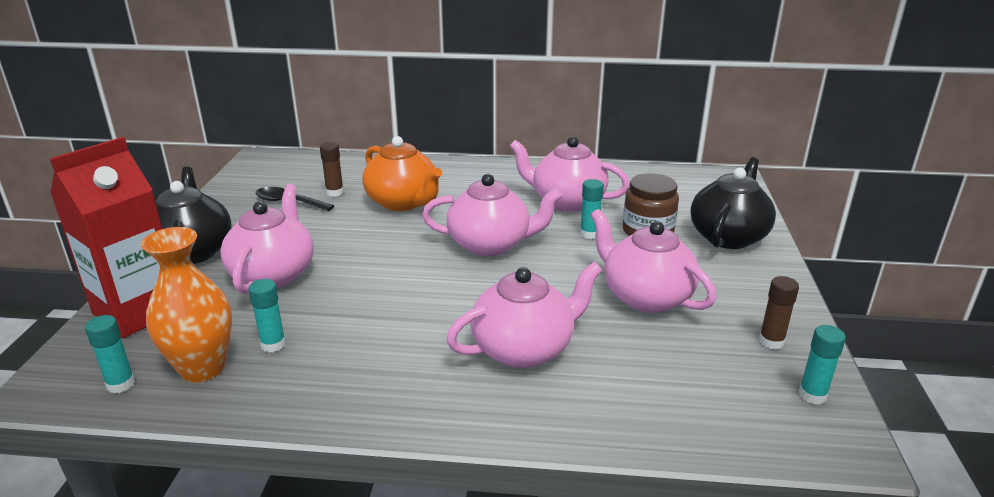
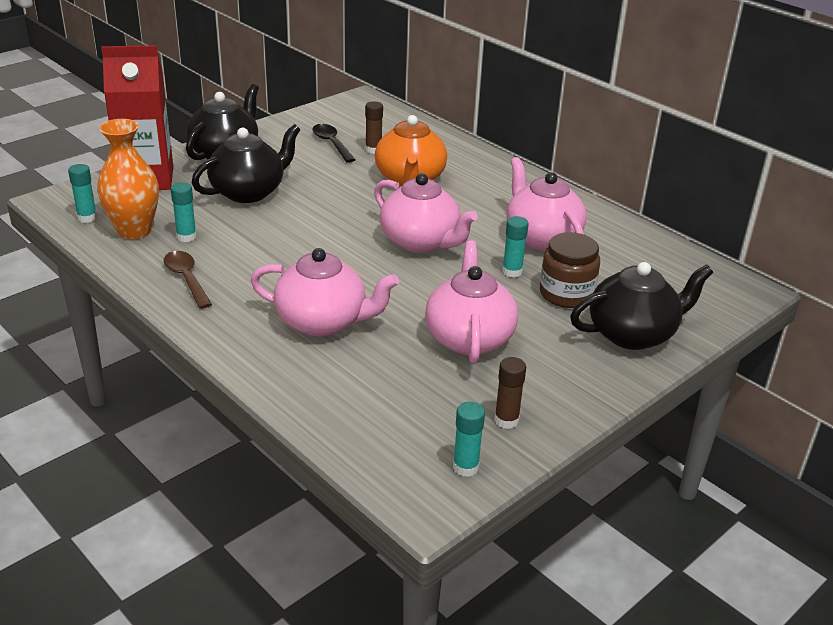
camera: 40 degrees right, 5 degrees up
(273, 274) = (249, 192): pink teapot -> black teapot
(337, 384) = (186, 279): none -> brown spoon

